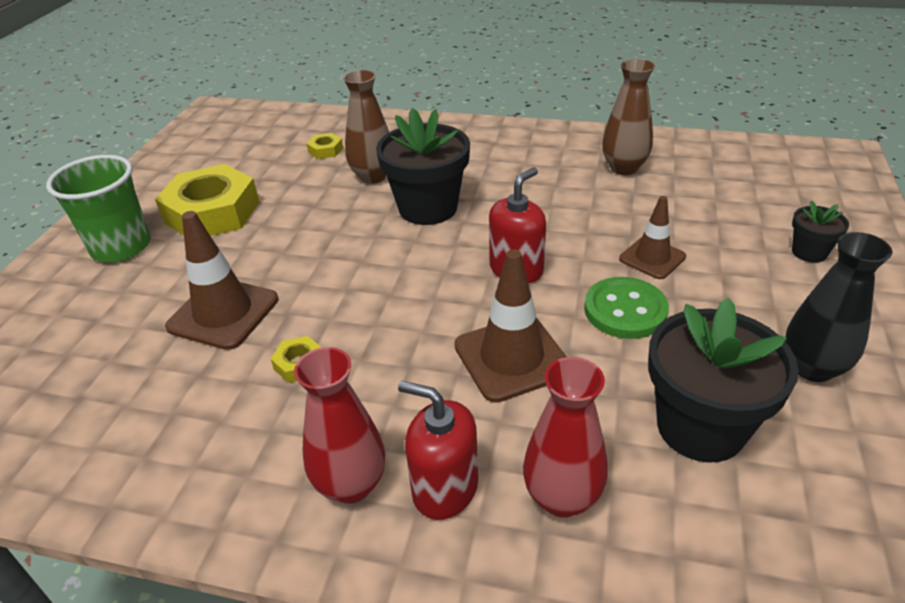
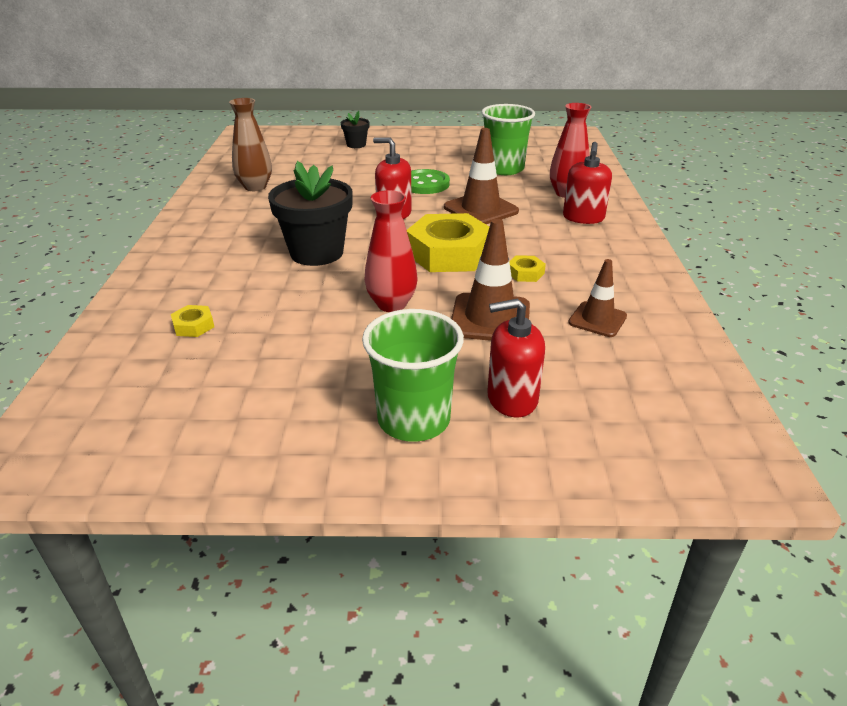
camera: 105 degrees left, 5 degrees down
(95, 303) = (512, 399): none -> red soap dispenser
(212, 212) = (333, 372): yellow nut -> yellow nut (449, 253)
(351, 484) = (601, 240): red vase -> red vase (391, 304)
(373, 176) = (259, 286): brown vase -> none
(652, 258) = (371, 178): brown traffic cone -> brown traffic cone (597, 319)
(700, 427) = (504, 169): black flower pot -> green cup
(812, 368) = (451, 149): black vase -> none

